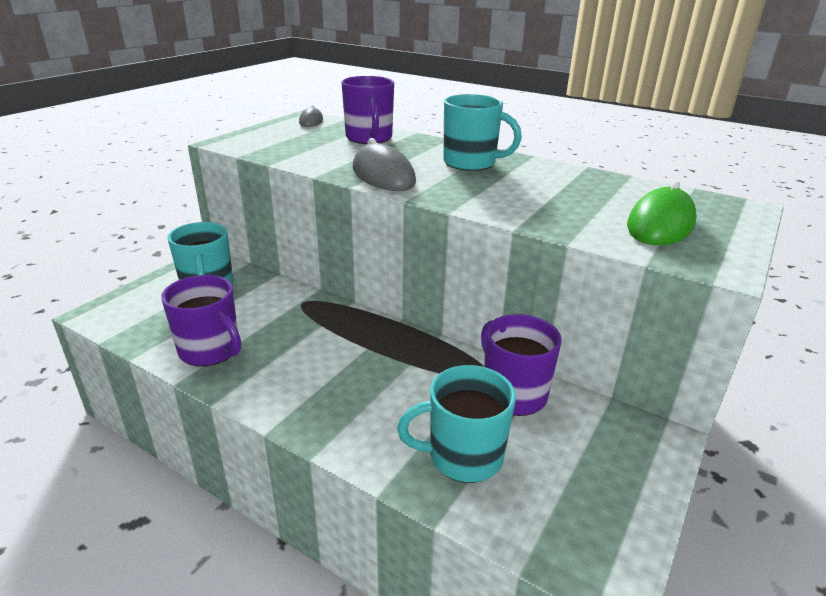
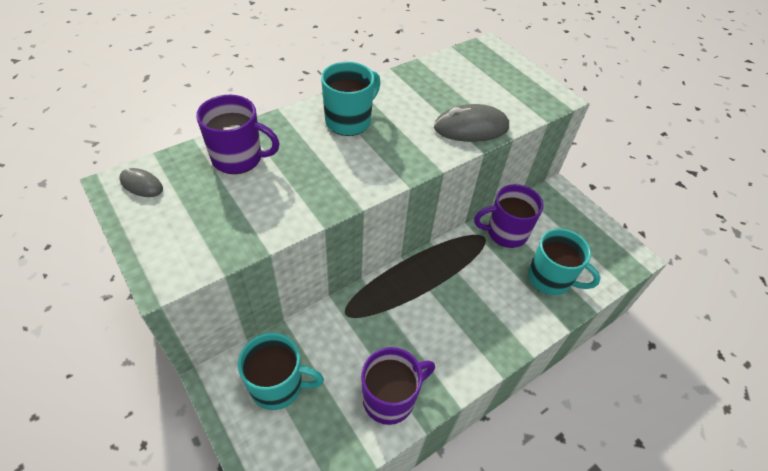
camera: 70 degrees left, 20 degrees up
(383, 175) = (348, 181): grey mouse -> grey mouse (471, 128)
(463, 456) = (550, 279): turquoise mug -> turquoise mug turned 75 degrees counterclockwise
(660, 224) = (499, 89): green mouse -> none

